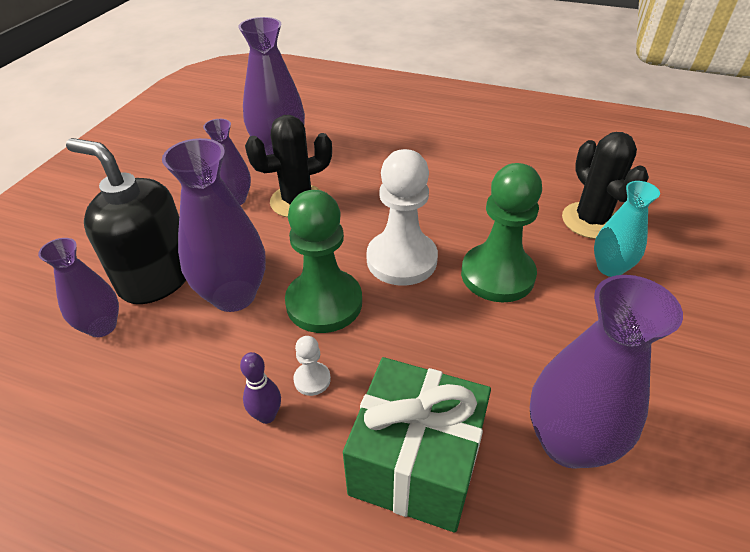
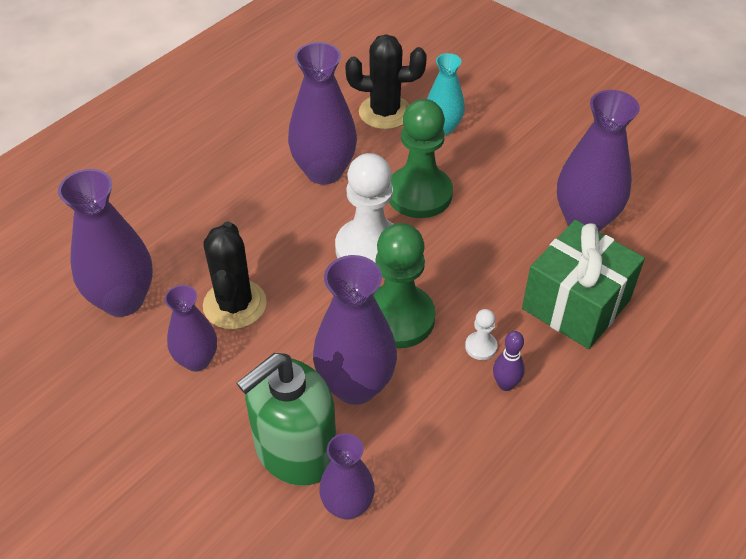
camera: 70 degrees left, 5 degrees up
(156, 277) = (295, 450): black soap dispenser -> green soap dispenser
(478, 205) = (324, 171): none -> purple vase

